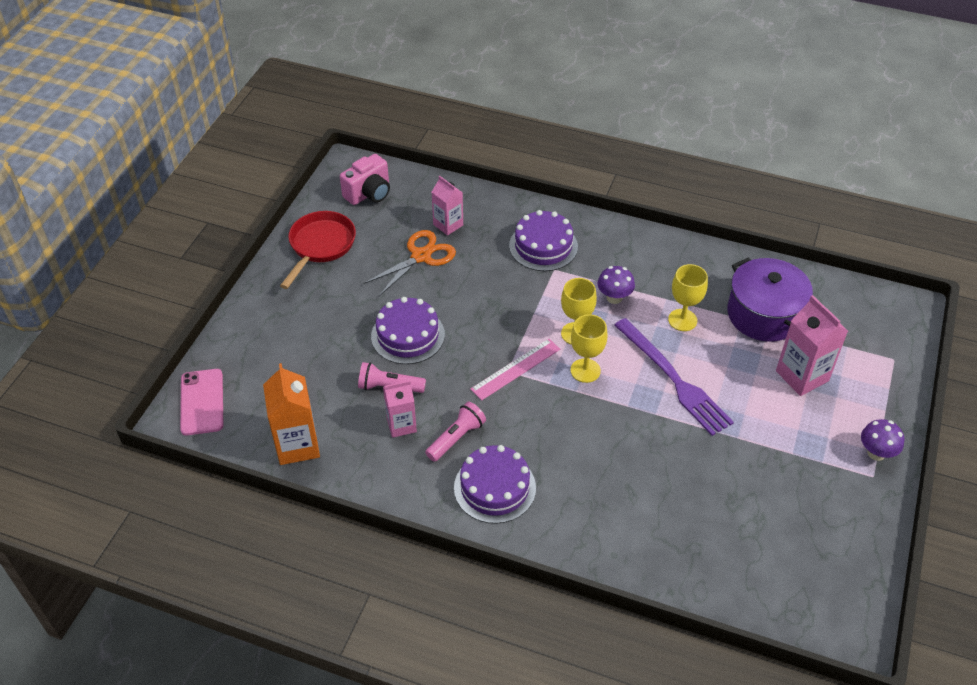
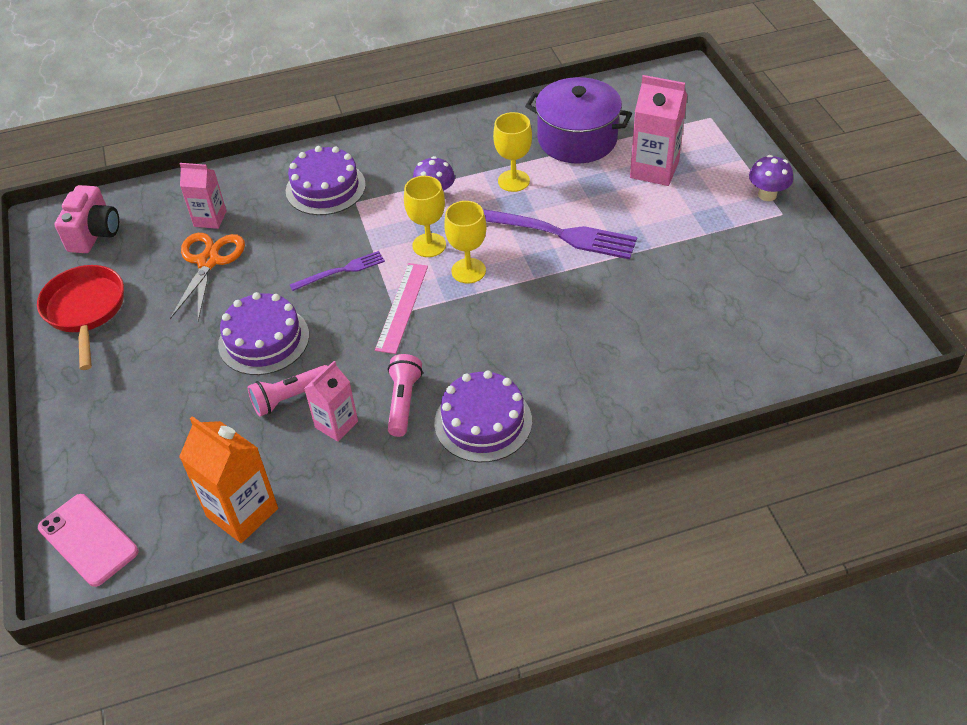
camera: 35 degrees left, 0 degrees up
(499, 316) = (341, 271): none -> purple fork

